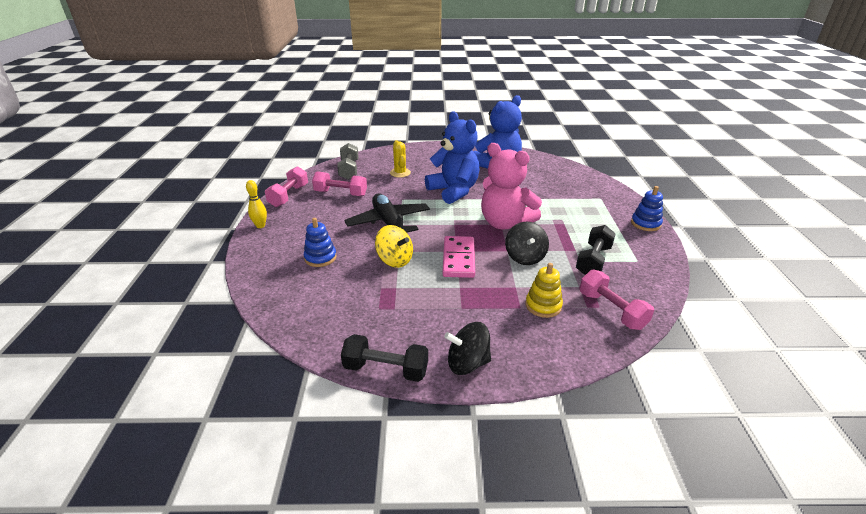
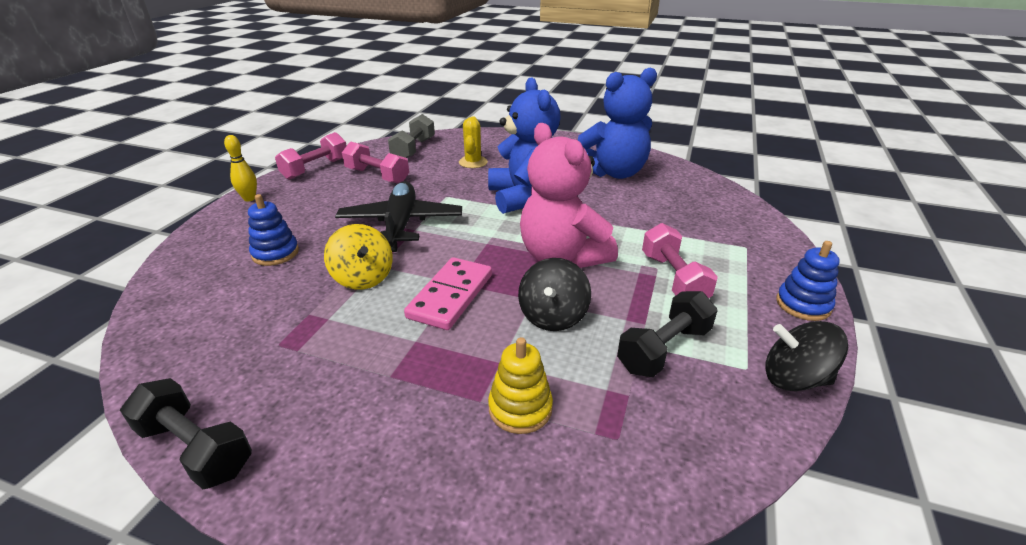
camera: 20 degrees right, 0 degrees up
(467, 363) = (317, 479): black spinning top -> black spinning top (794, 378)
(611, 310) = (636, 452): pink dumbbell -> pink dumbbell (673, 278)

